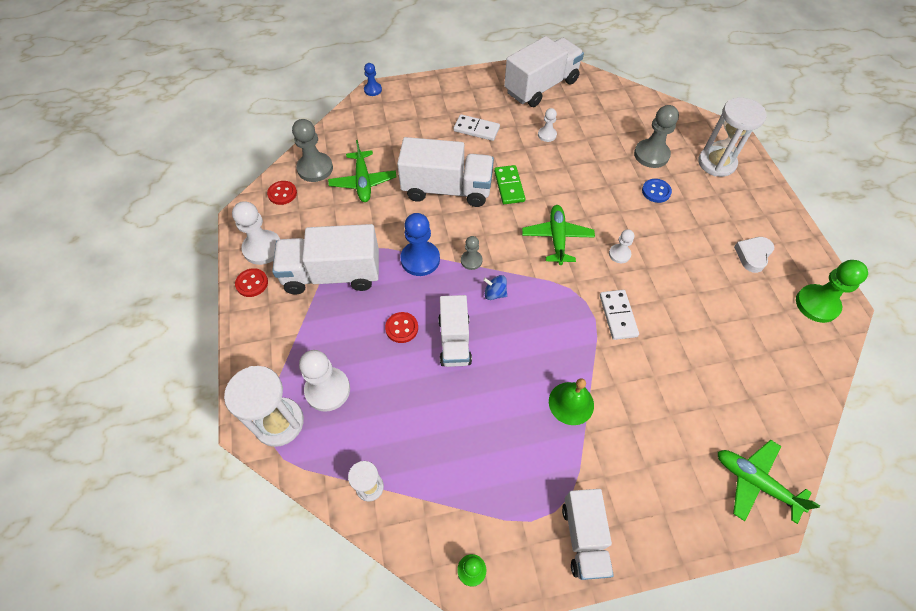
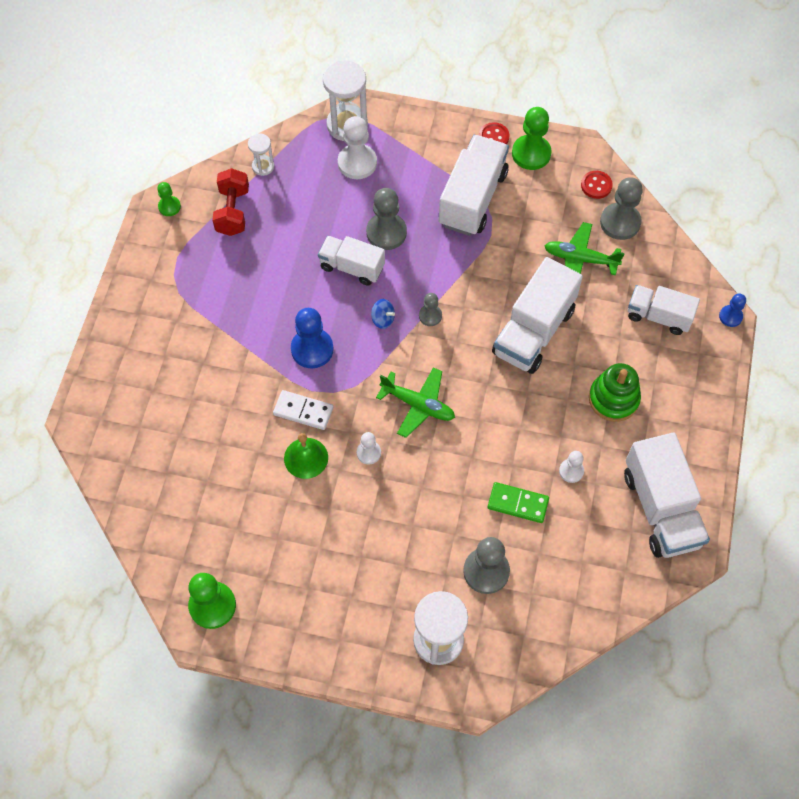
camera: 115 degrees right, 5 degrees up
(262, 248) = (531, 153): white pawn -> green pawn
(402, 328) = (386, 232): red button -> grey pawn
(420, 259) = (453, 273): blue pawn -> blue pawn (312, 349)
(444, 489) = (233, 211): none -> red dumbbell
(476, 129) = (613, 399): white domino -> green stacking toy
(495, 293) = (383, 319): blue spinning top -> blue spinning top turned 75 degrees clockwise
(509, 186) = (509, 393): green domino -> green domino (518, 503)
(571, 403) = (246, 328): green bell -> green bell (306, 458)
(583, 538) = (145, 284): white truck -> white truck (658, 316)
(656, 191) = (430, 541): blue button -> none
(753, 255) = (298, 585): white heart -> none
(755, 482) = (105, 426): green plane -> none

